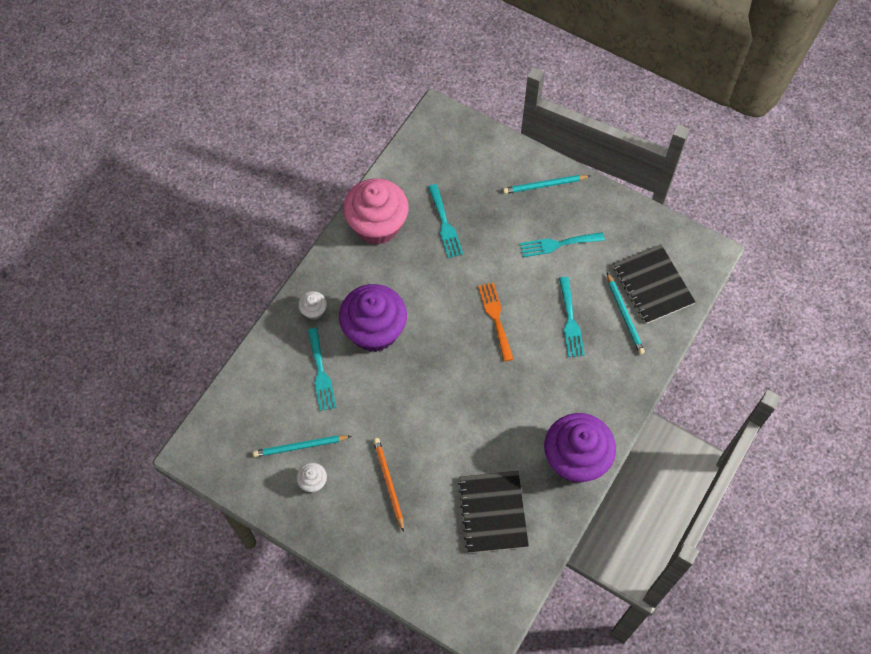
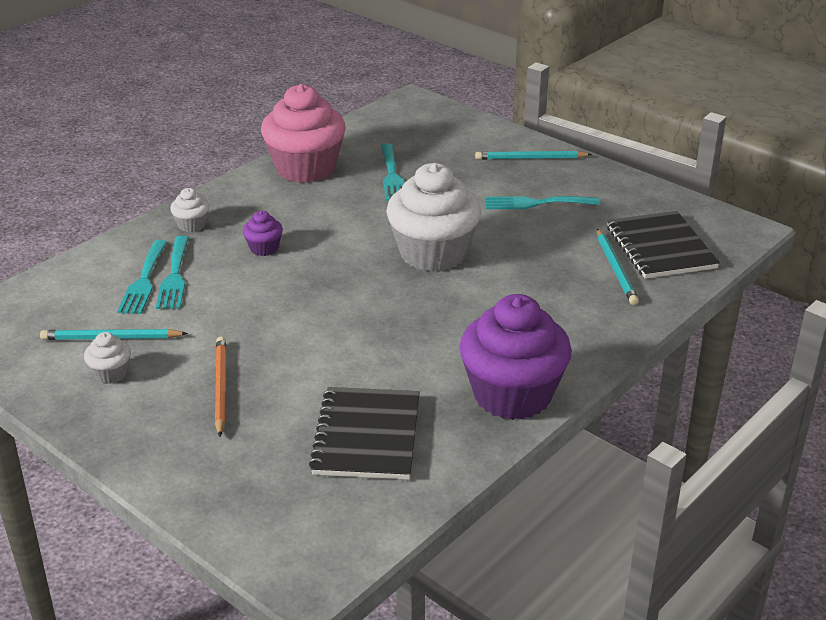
camera: 10 degrees right, 30 degrees down
(374, 330) = (264, 248): purple cupcake -> purple cupcake, size x0.43
(495, 317) = (433, 253): orange fork -> white cupcake
(570, 321) = (537, 266): turquoise fork -> turquoise fork (143, 281)

